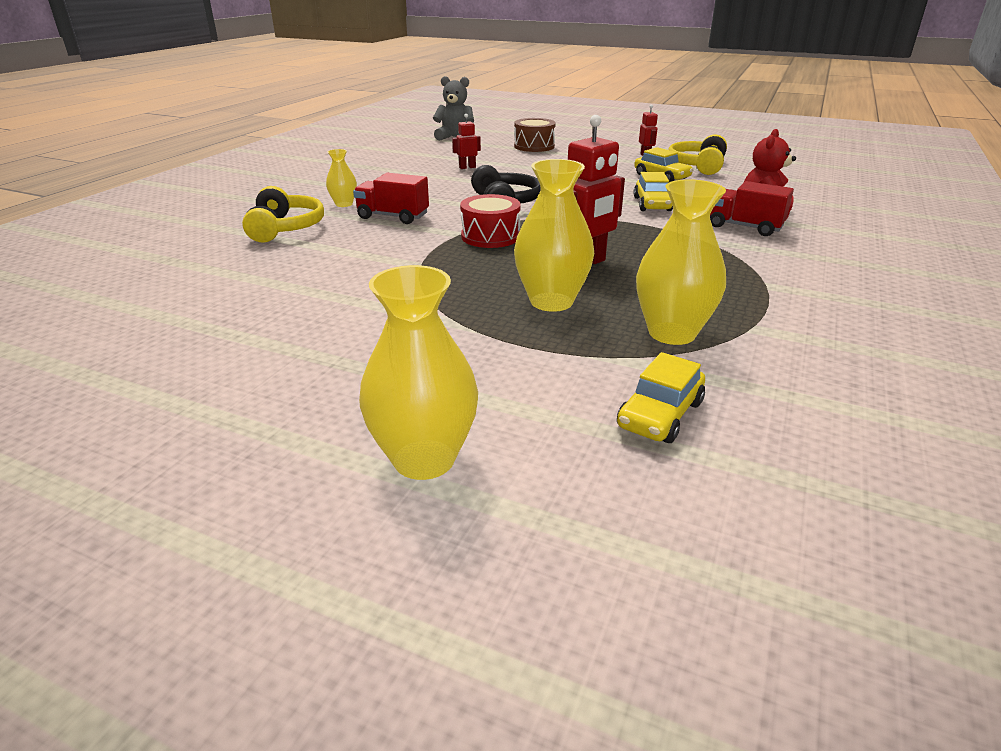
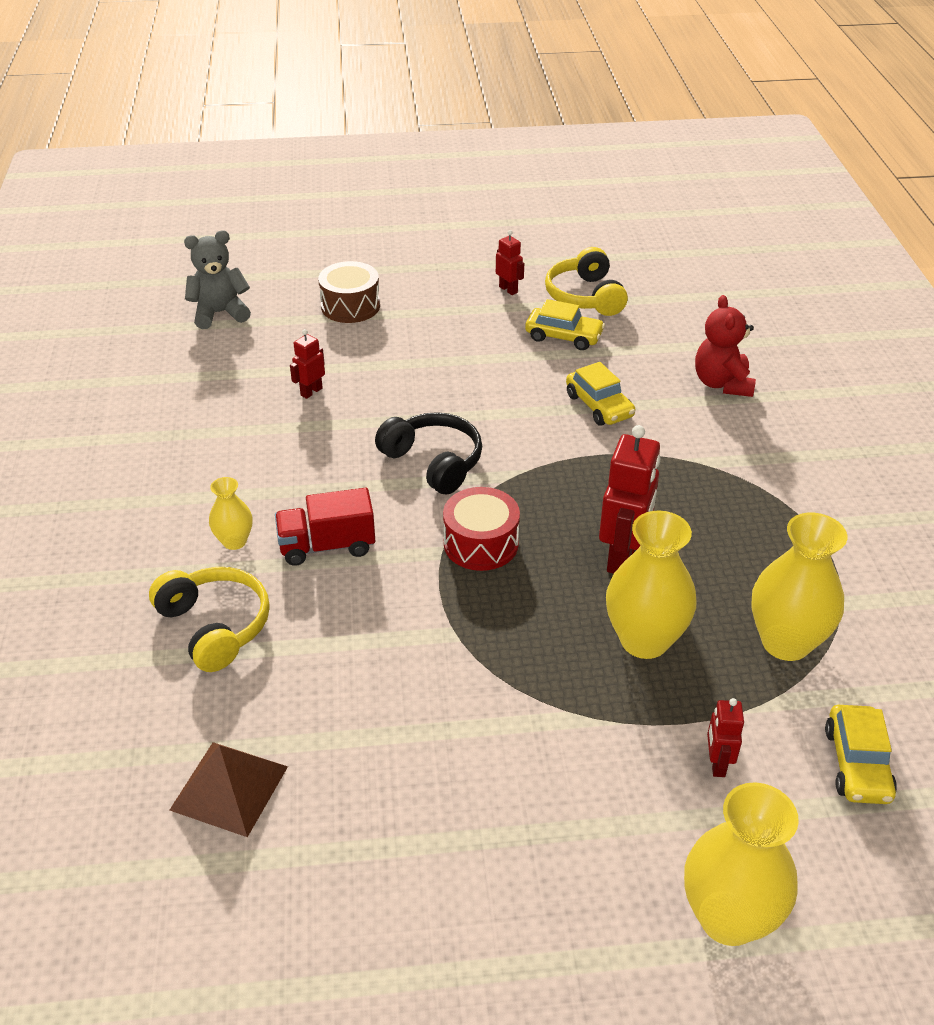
camera: 30 degrees left, 10 degrees up
(193, 284) = (229, 788): none -> brown pyramid
(529, 374) = (717, 763): none -> red robot
(744, 227) = (722, 421): red truck -> none

